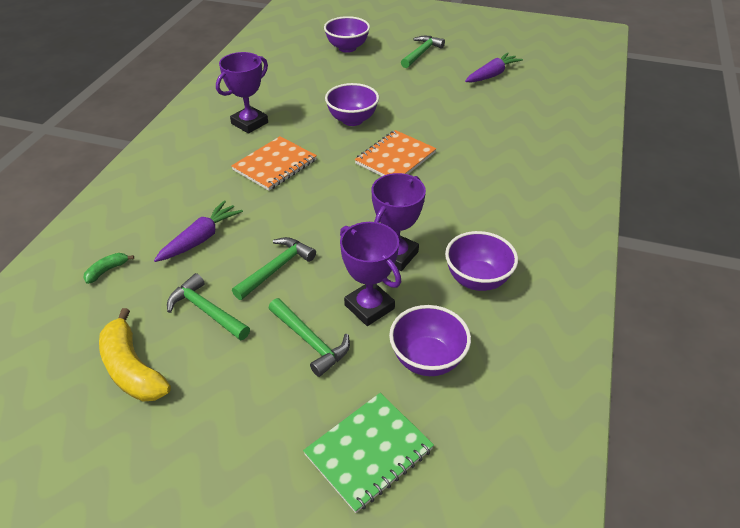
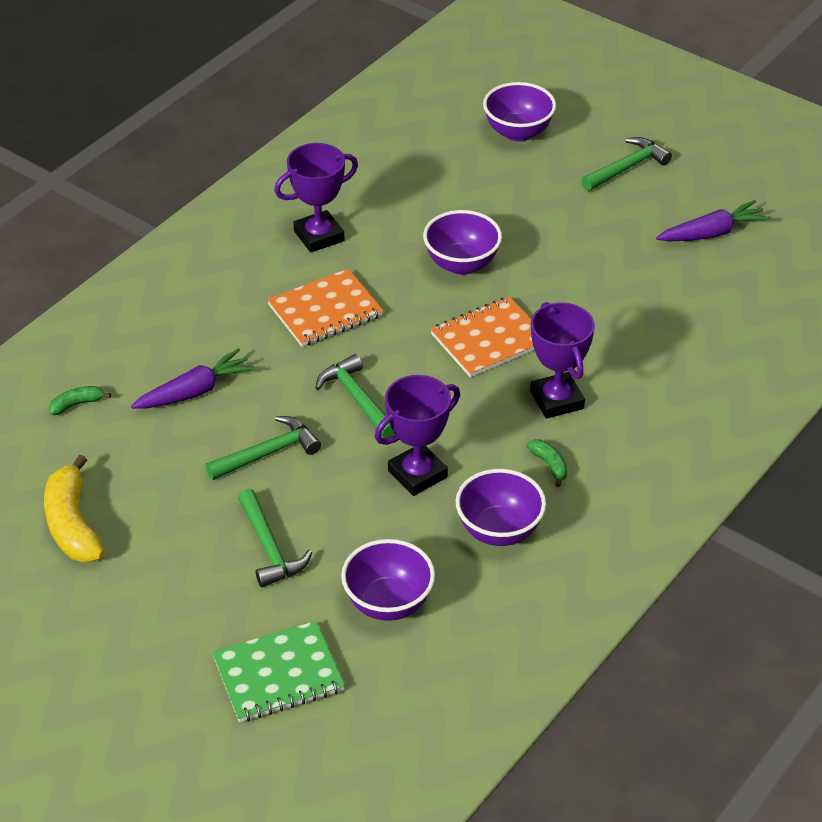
camera: 20 degrees right, 0 degrees up
(206, 311) = (170, 482): green hammer -> green hammer (356, 398)
(369, 307) = (354, 528): purple trophy -> purple trophy (556, 400)
(483, 225) = (549, 465): none -> green banana

